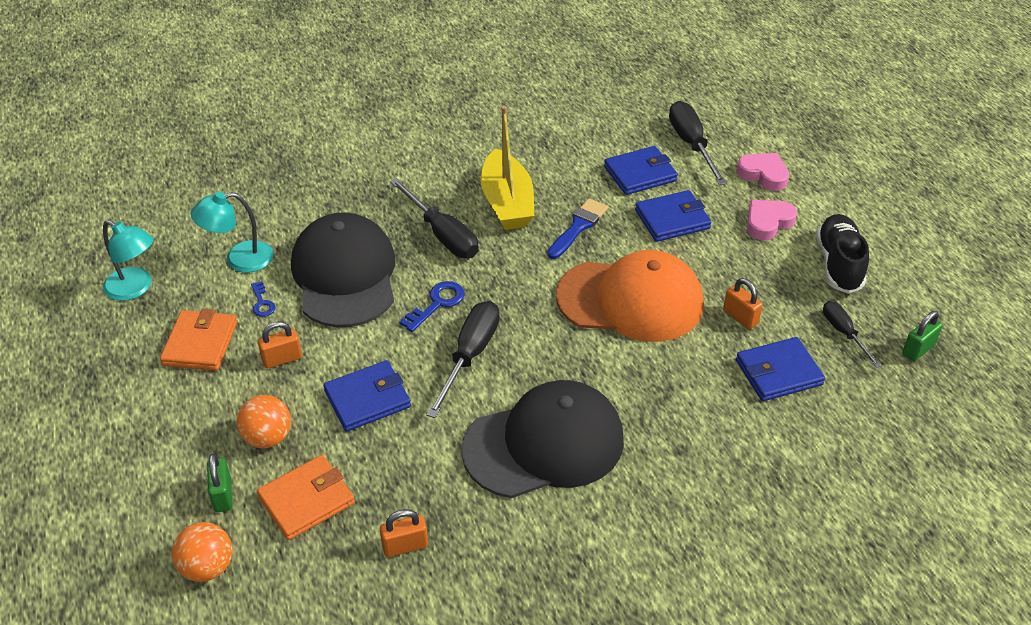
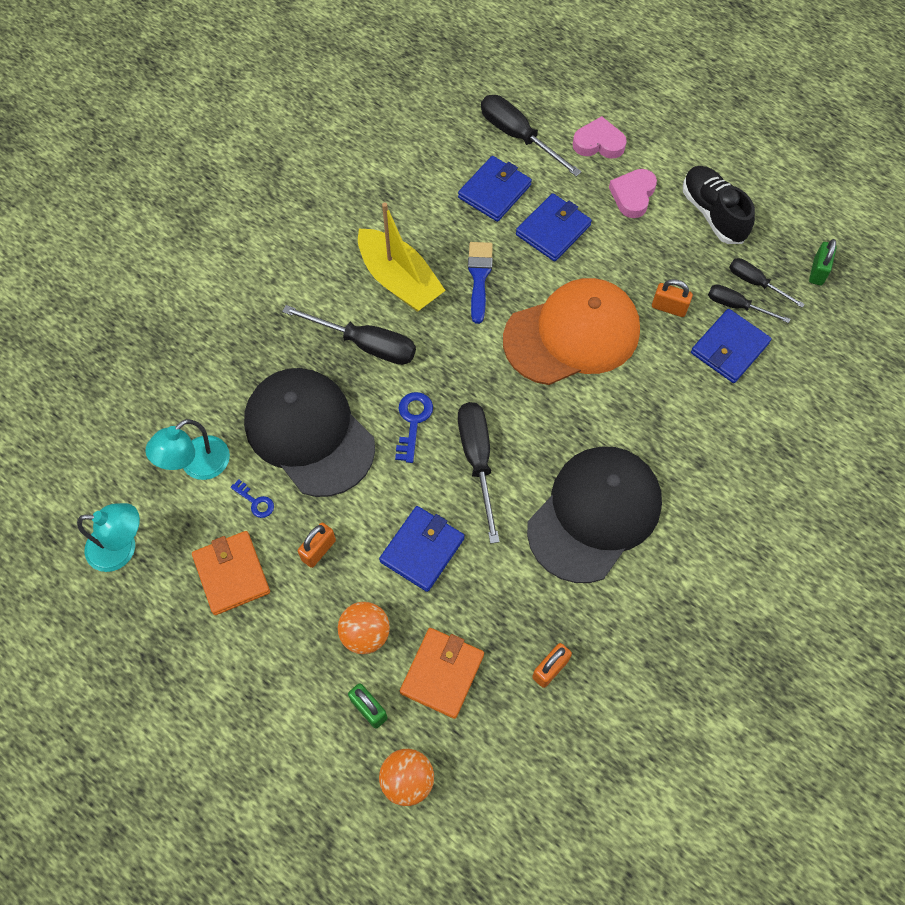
camera: 30 degrees left, 20 degrees up
(810, 343) = (736, 306): none -> black screwdriver

